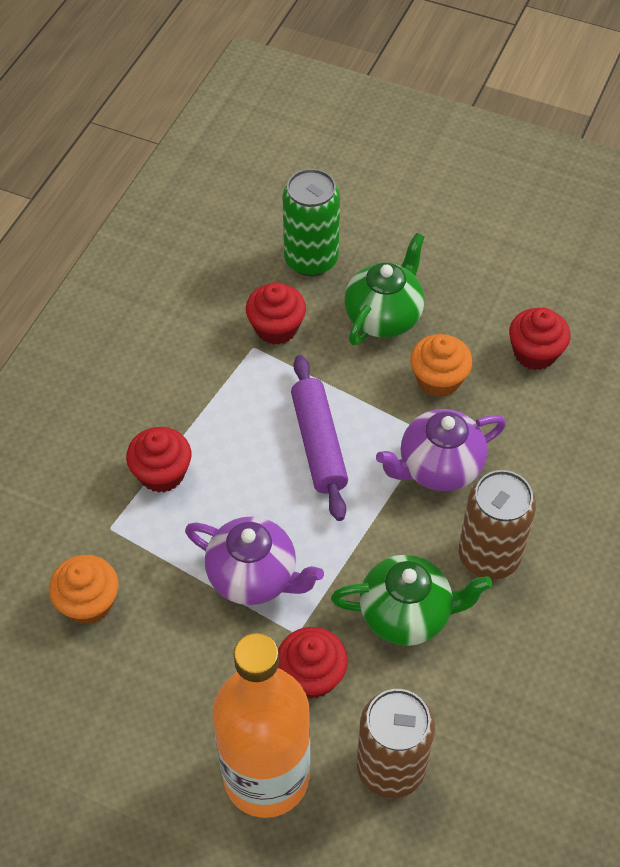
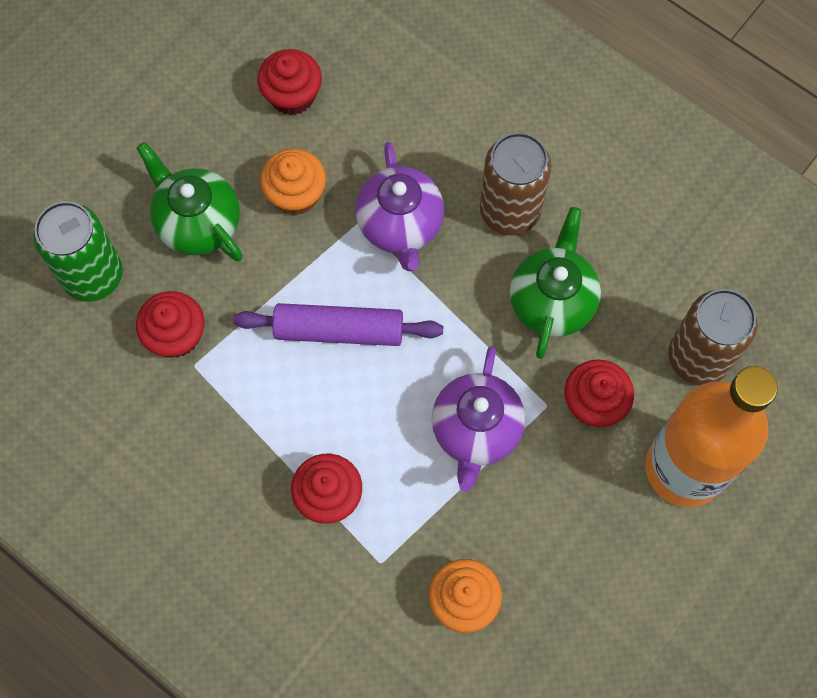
camera: 75 degrees left, 15 degrees up
(254, 576) = (476, 431): purple teapot -> purple teapot turned 150 degrees clockwise

